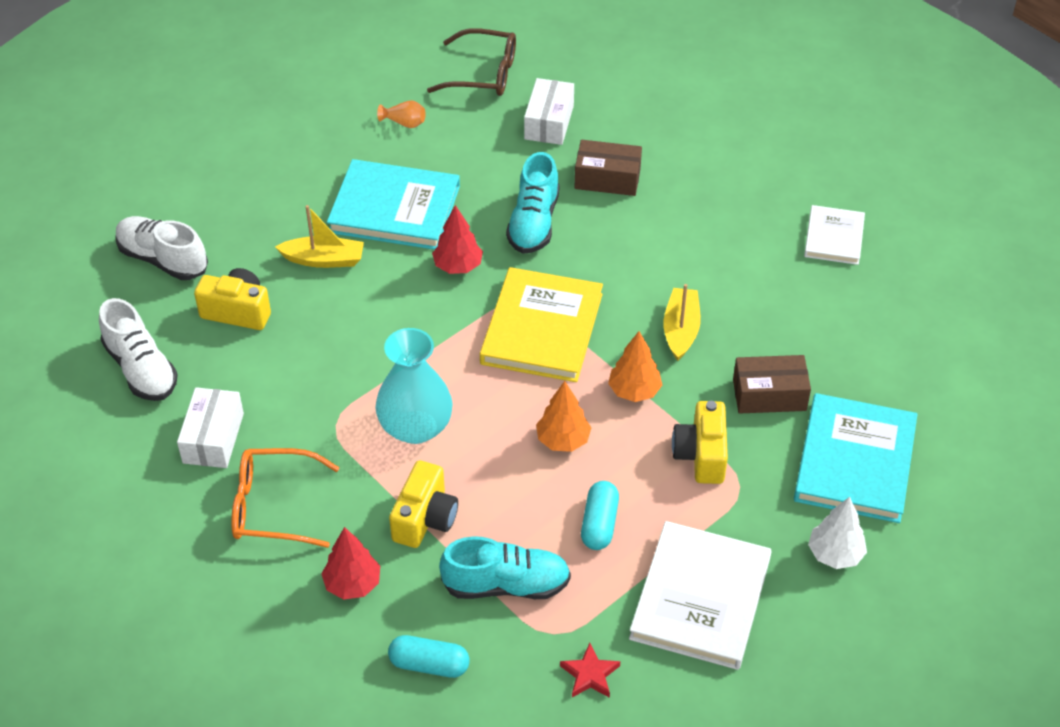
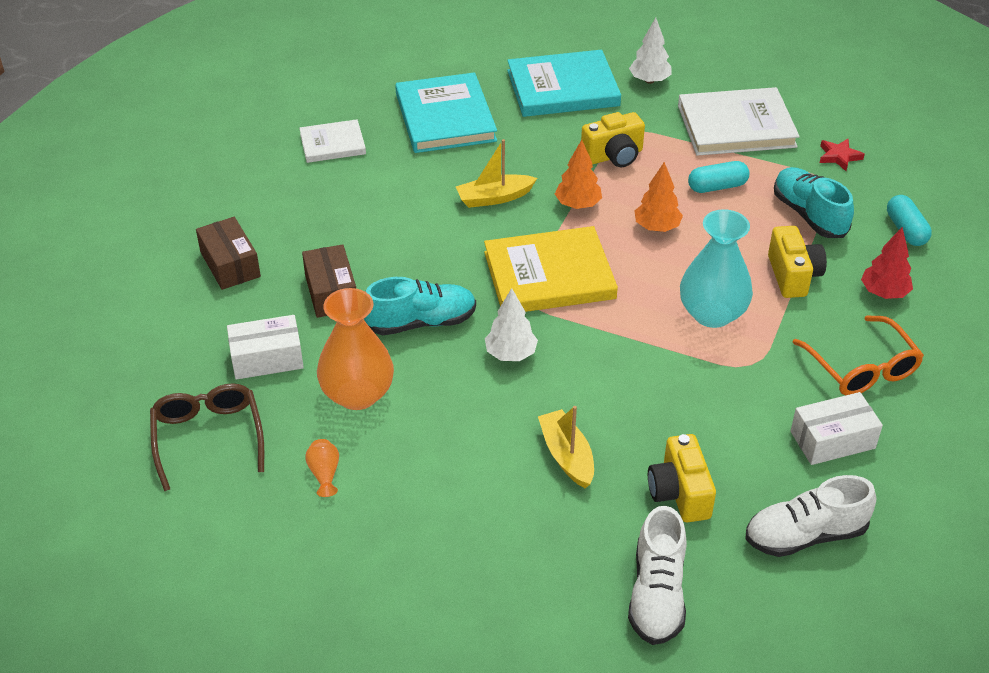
camera: 115 degrees left, 5 degrees down
(141, 369) = (805, 535): white shoe -> white shoe turned 135 degrees counterclockwise
(394, 209) = (462, 429): turquoise book -> turquoise book (445, 117)
(425, 519) = (793, 276): yellow camera -> yellow camera turned 90 degrees clockwise
(458, 266) = (511, 354): red tree -> white tree
(474, 162) = (357, 394): none -> orange vase
(769, 395) = (529, 138): brown box -> brown box (230, 264)

